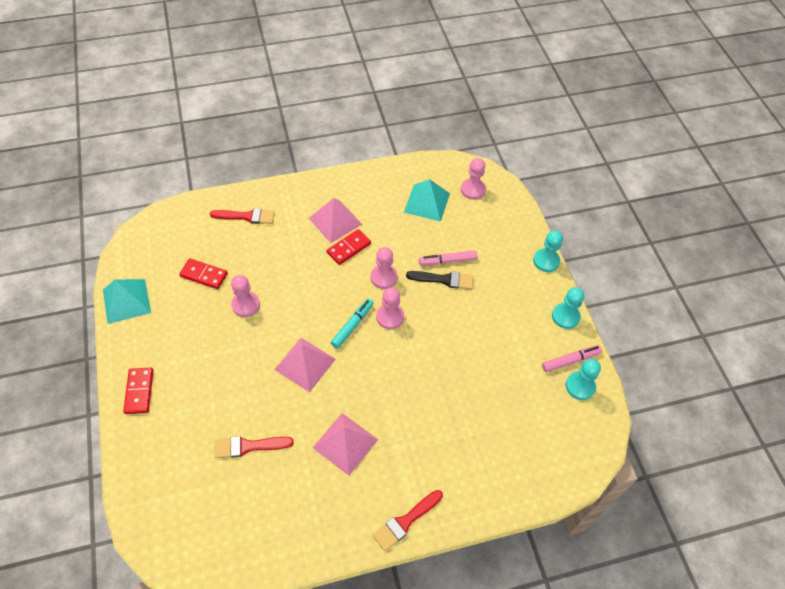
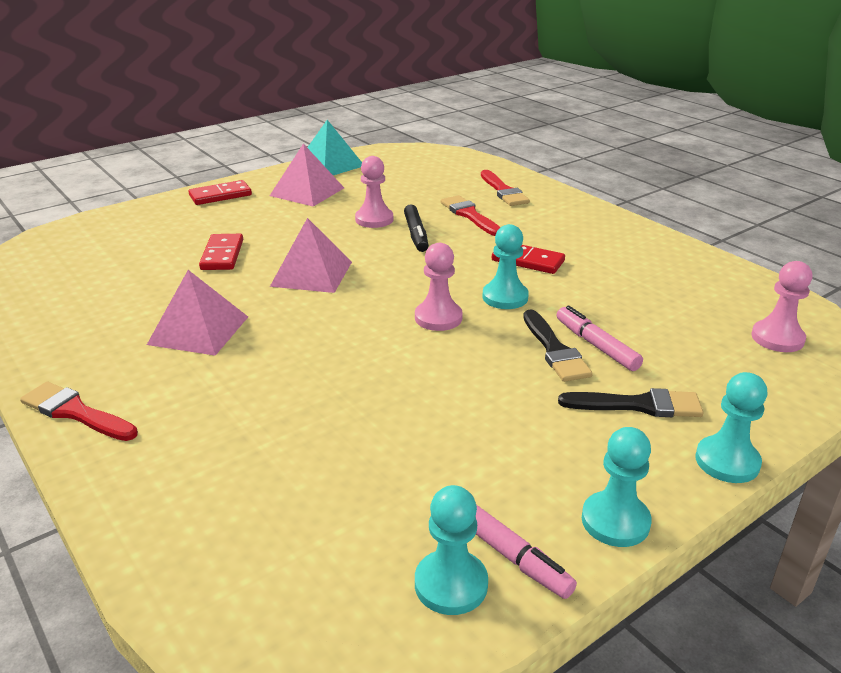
camera: 70 degrees right, 25 degrees down
(204, 275) = (396, 189): red domino -> red domino (222, 255)
(248, 446) = (171, 266): red brush -> red brush (469, 215)
(282, 290) = (416, 234): none -> black marker
(335, 221) = (562, 242): pink pyramid -> pink pyramid (307, 191)
(352, 325) = (399, 292): turquoise marker -> none
(383, 277) = (505, 297): pink pawn -> turquoise pawn
(427, 202) = (689, 301): turquoise pyramid -> none
(499, 270) = (638, 405): none -> black brush

